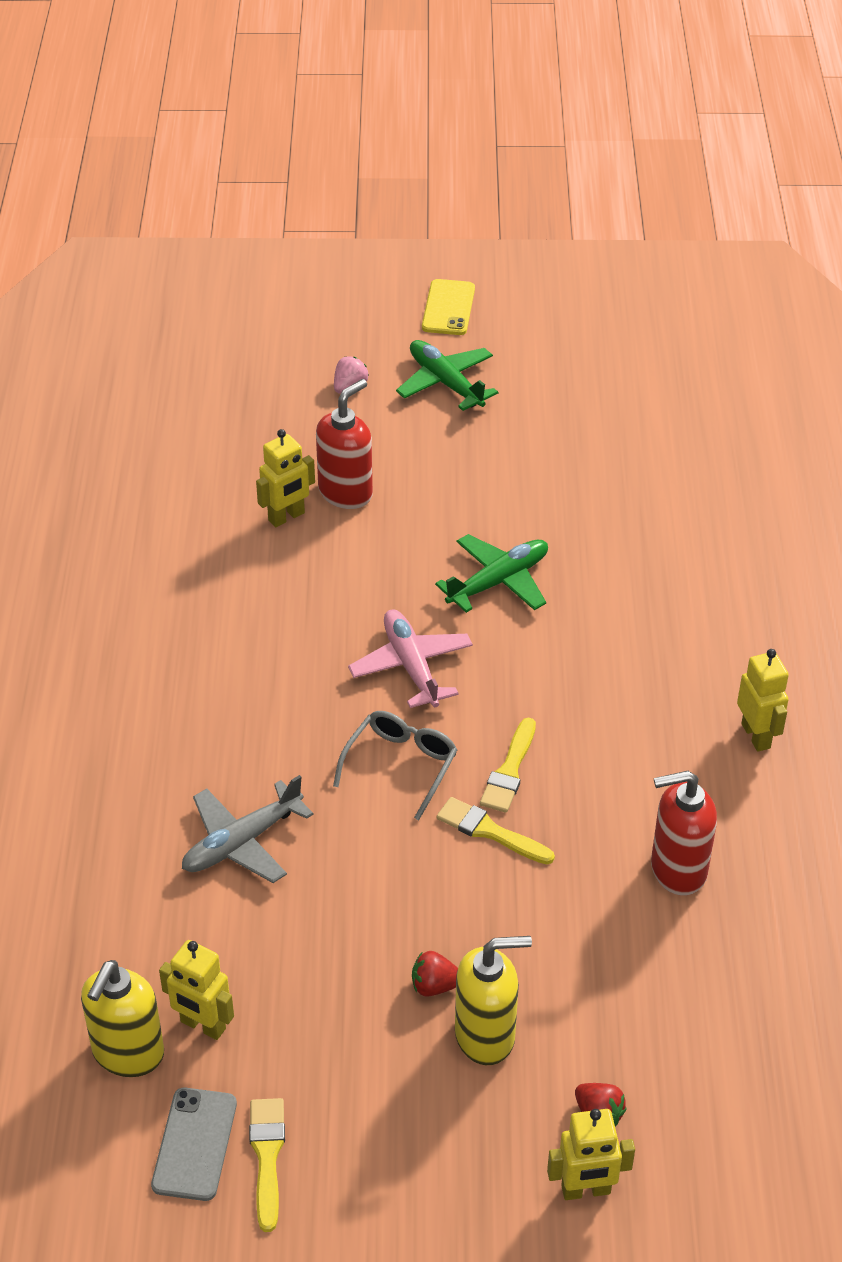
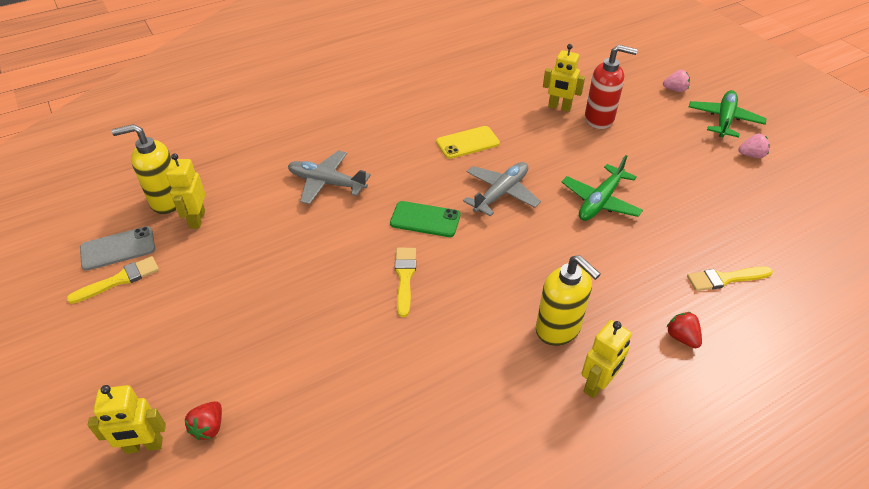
camera: 60 degrees right, 0 degrees up
(401, 765) = (425, 219): grey glasses -> green phone
(411, 666) = (501, 193): pink plane -> grey plane
(434, 986) = (272, 301): red strawberry -> red strawberry (681, 337)
(448, 308) = (781, 98): yellow phone -> yellow phone (467, 143)
(485, 1036) = (246, 341): yellow soap dispenser -> yellow soap dispenser (558, 329)
(498, 581) = (600, 201): green plane -> green plane turned 105 degrees clockwise
(509, 771) = (458, 267): yellow brush -> yellow brush (725, 279)
(525, 403) = (751, 155): none -> pink strawberry
(586, 1190) = (144, 446): yellow robot -> yellow robot turned 60 degrees counterclockwise
(677, 870) = (441, 387): red soap dispenser -> none

